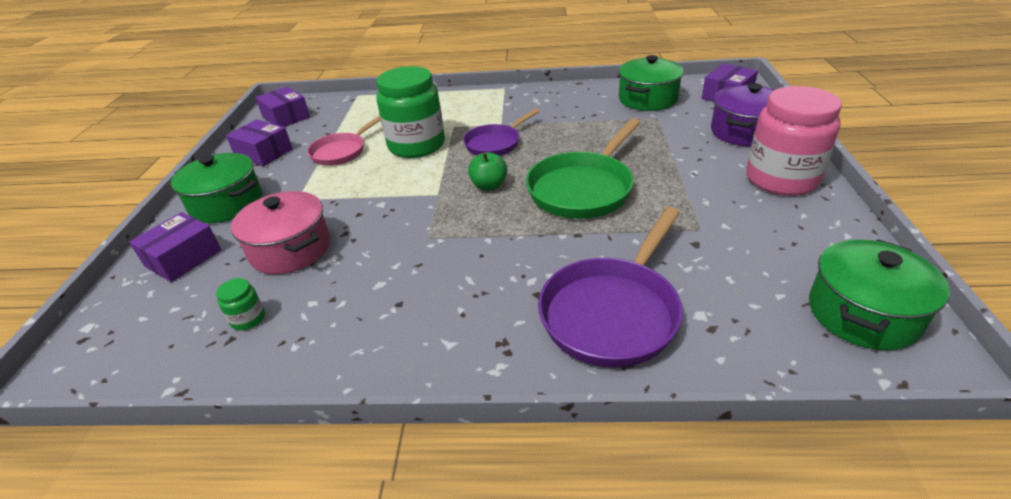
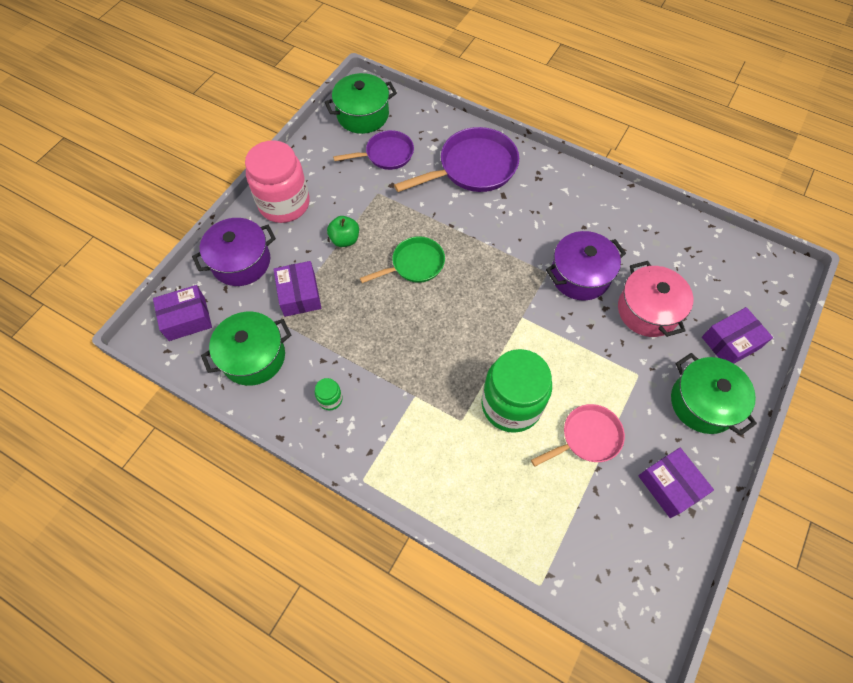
camera: 155 degrees left, 25 degrees up
(248, 319) = (677, 258): green jar -> green jar (330, 399)
(286, 117) = (641, 572): purple box -> purple box (299, 295)
(385, 249) = (580, 275): none -> purple pot
(489, 186) = (478, 305): green apple -> green apple (345, 239)
(495, 143) = (440, 364): purple pan -> purple pan (386, 154)
(583, 189) = (414, 264): green pan -> green pan, size x0.62

